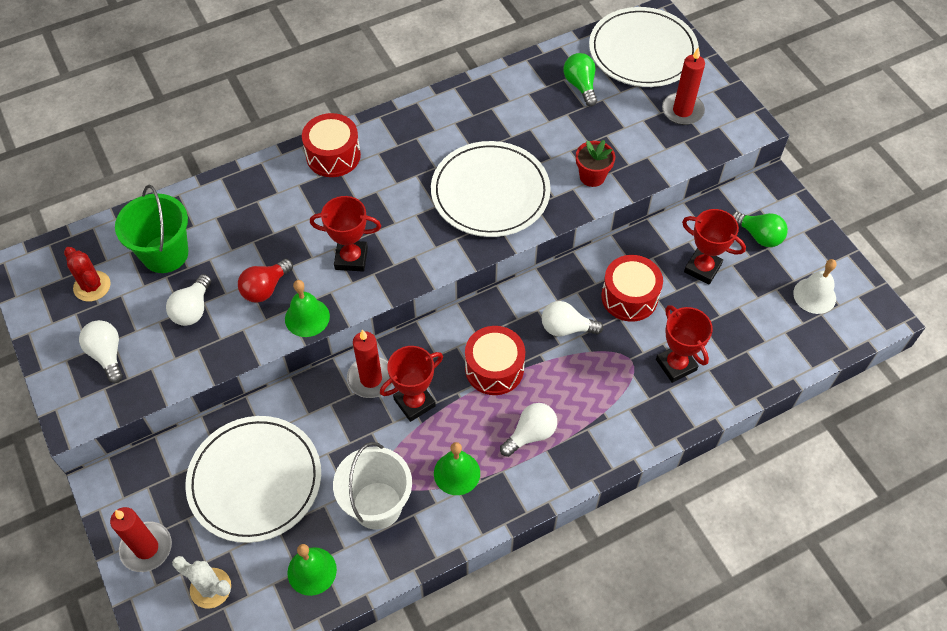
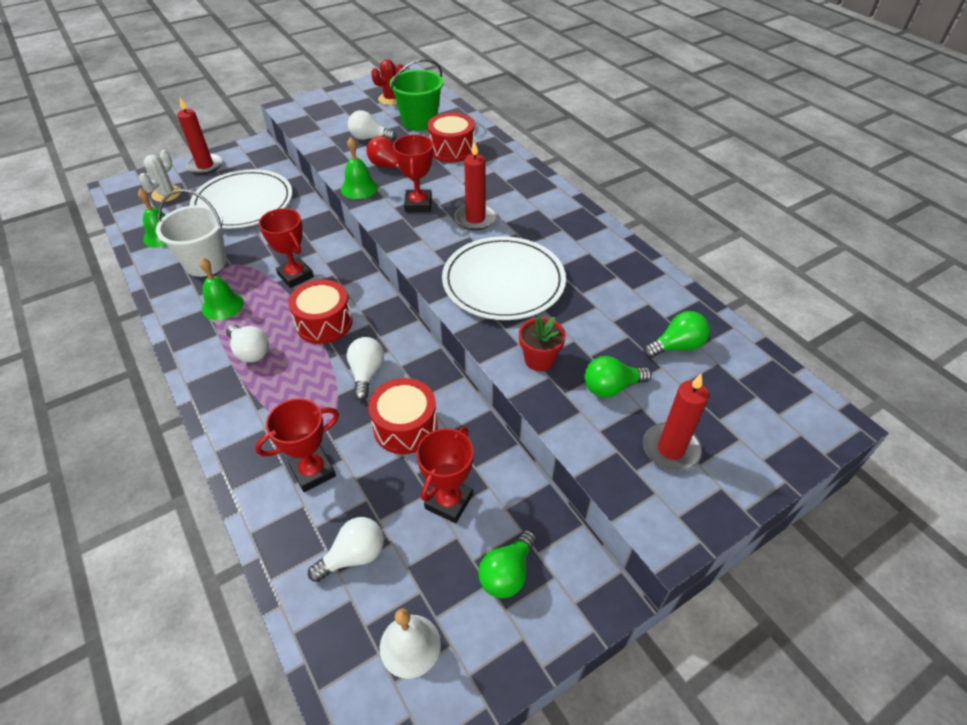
camera: 85 degrees right, 10 degrees down
(107, 355) = (334, 111): white light bulb -> white light bulb (354, 556)
(333, 155) = (529, 185): red drum -> red drum (451, 149)
(371, 379) = (322, 250): red candle -> red candle (475, 219)
(623, 134) = (611, 387): none -> green light bulb
(642, 51) = (762, 406): white plate -> none

